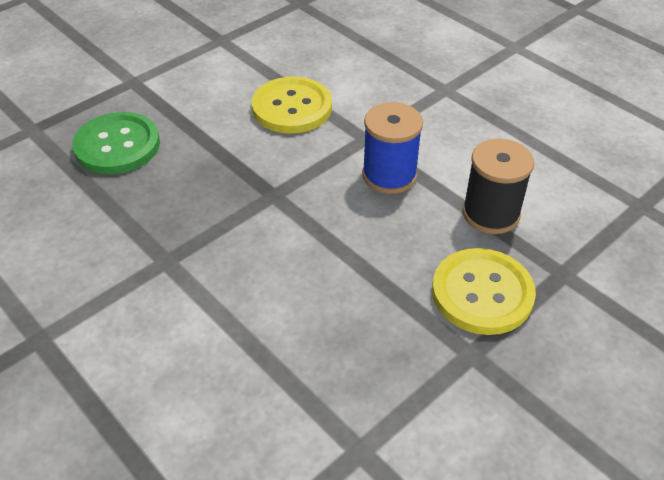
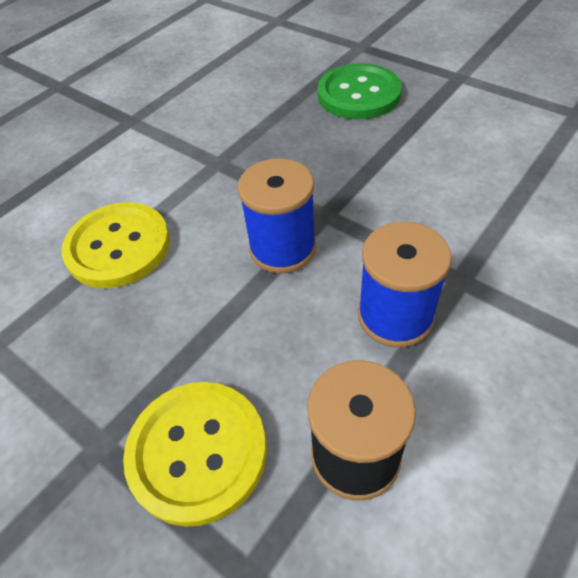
camera: 85 degrees right, 5 degrees up
(292, 108) = (484, 198): yellow button -> yellow button (118, 247)
(303, 226) = (282, 248): none -> blue spool

